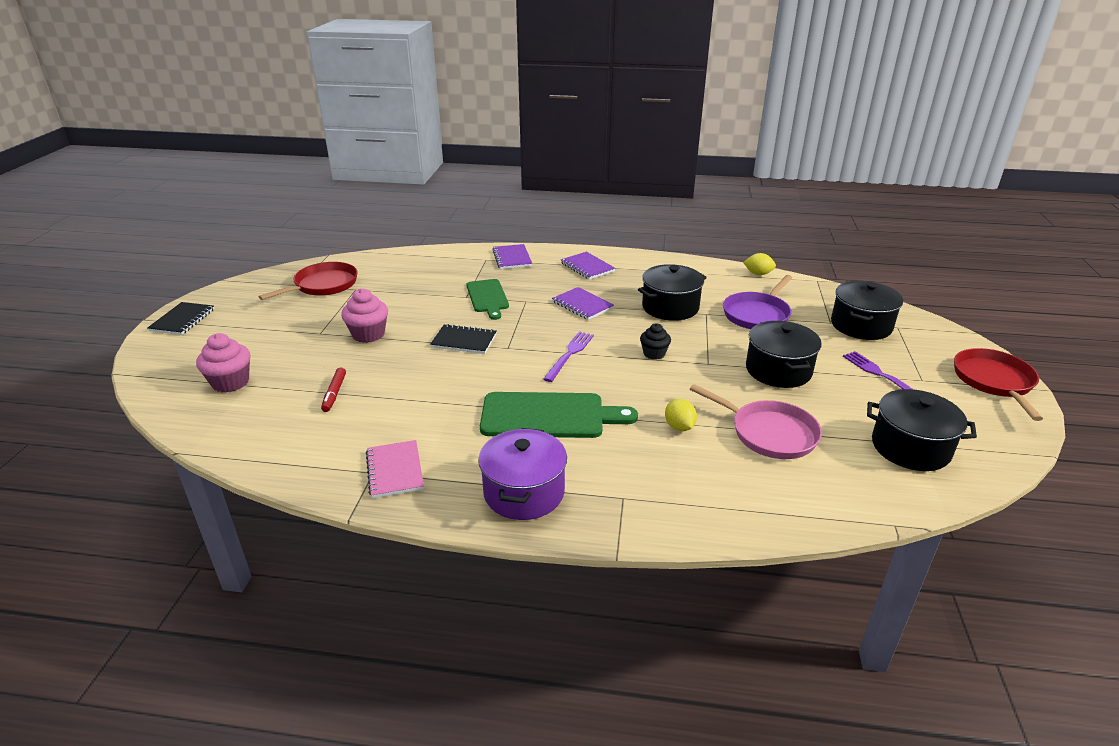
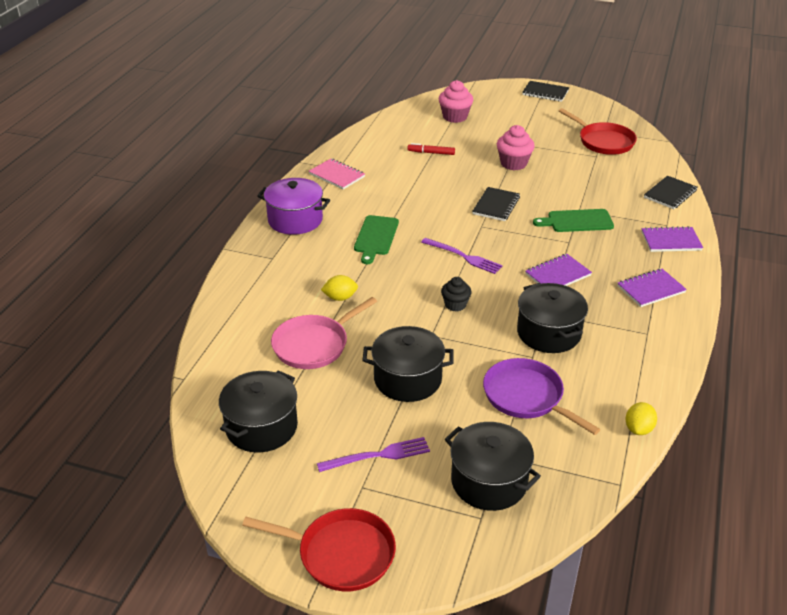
camera: 100 degrees right, 5 degrees up
(395, 470) = (337, 175): pink notebook -> pink notebook turned 45 degrees clockwise
(432, 256) = (670, 194): none -> black notebook
(549, 416) = (376, 237): green cutting board -> green cutting board, size x0.65

